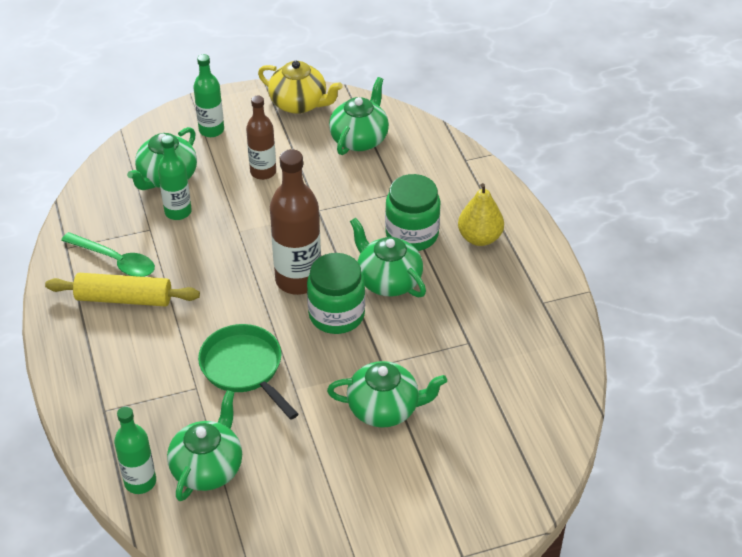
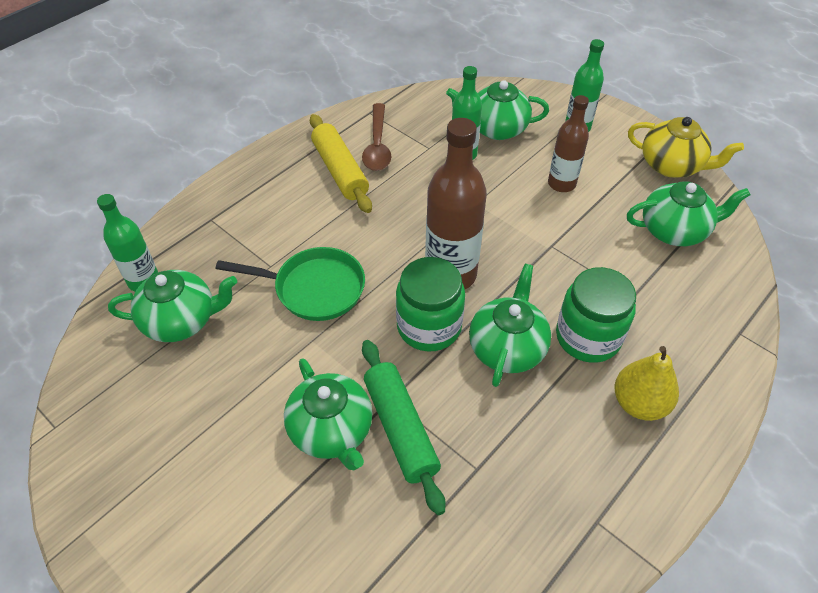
camera: 60 degrees right, 5 degrees up
(115, 260) = (377, 145): green spoon -> brown spoon
(244, 368) = (314, 288): green pan -> green pan turned 75 degrees clockwise
(299, 104) = (671, 166): yellow teapot -> yellow teapot turned 60 degrees counterclockwise
(410, 369) = (400, 429): none -> green rolling pin

